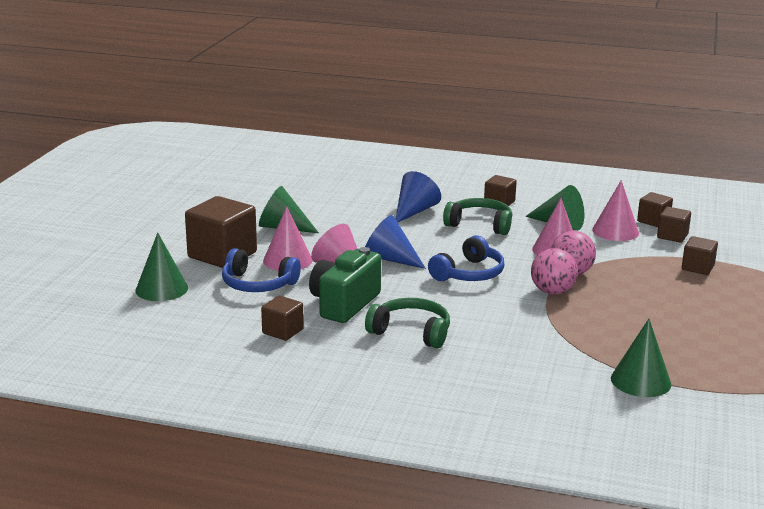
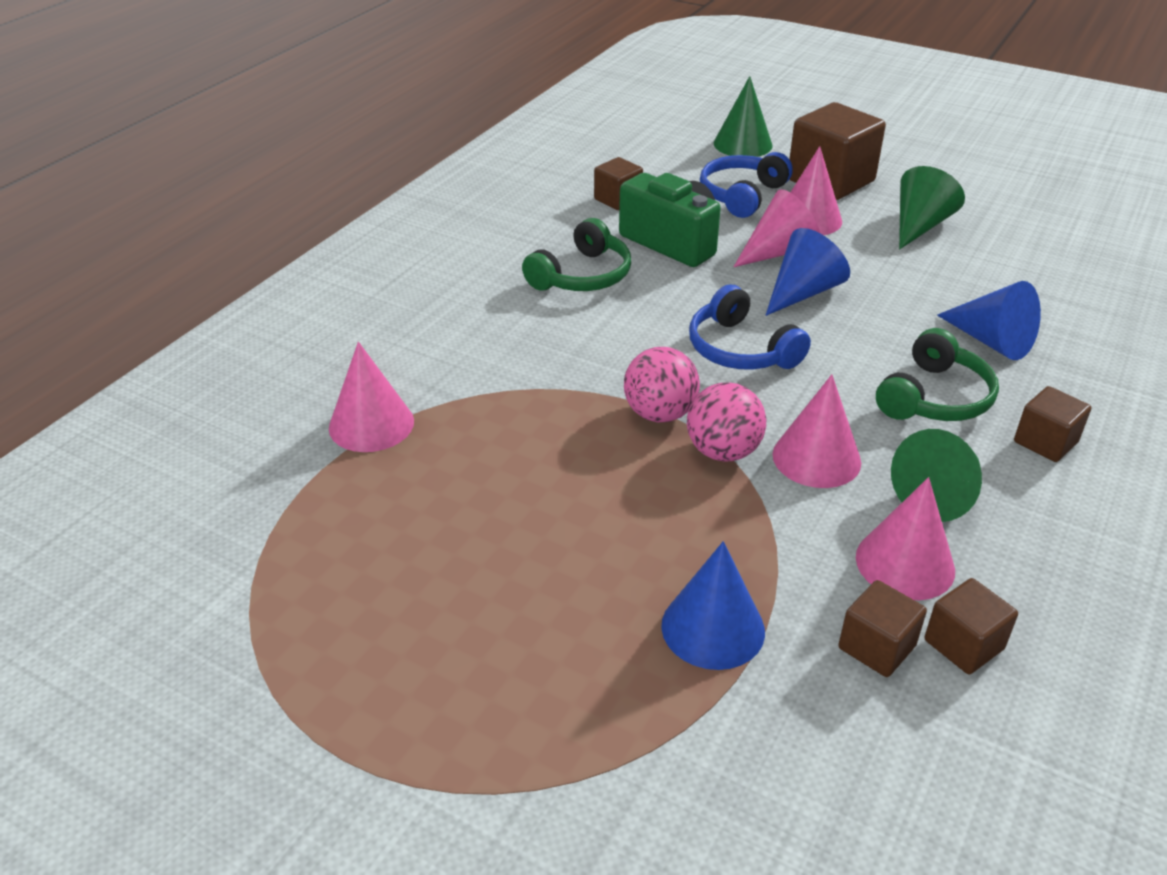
camera: 105 degrees right, 15 degrees up
(640, 381) = (371, 424): green cone -> pink cone
(697, 267) = (713, 628): brown cube -> blue cone

